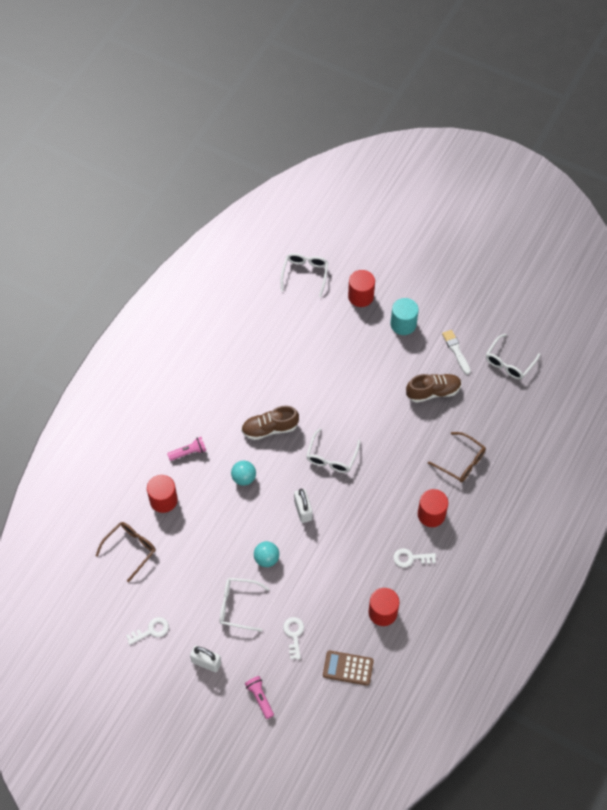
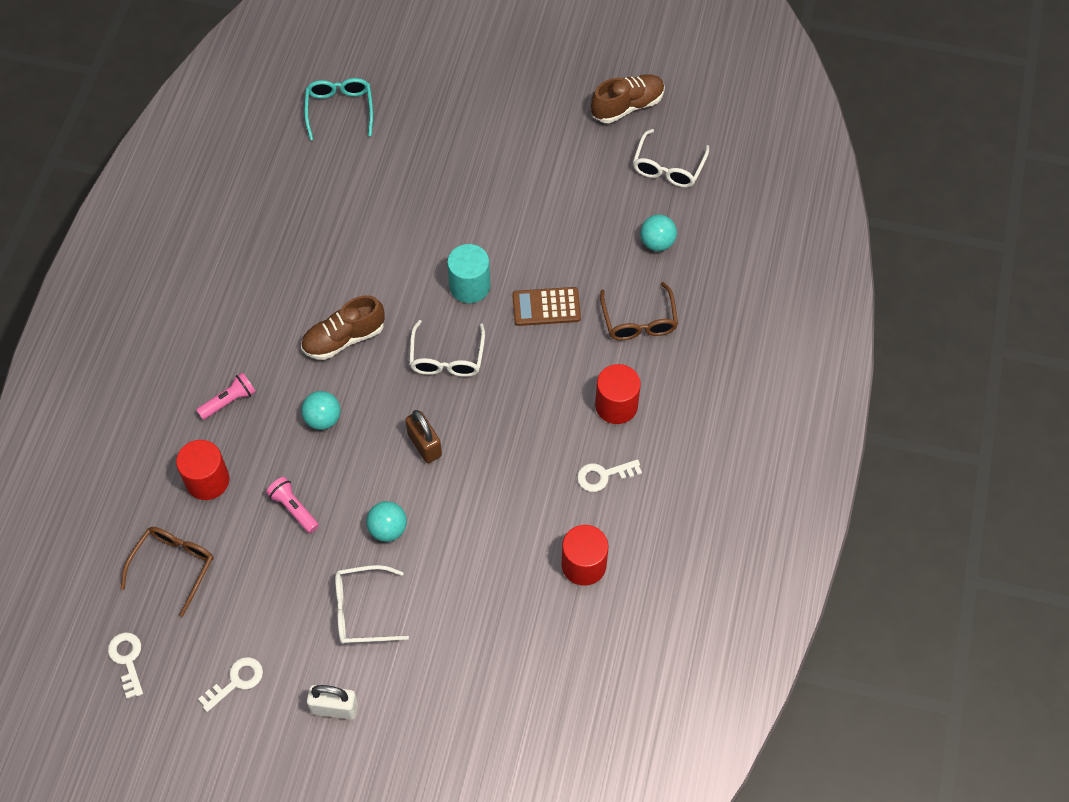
camera: 15 degrees left, 0 degrees up
(260, 698) = (431, 741): pink flashlight -> pink flashlight (293, 508)
(294, 634) = (459, 631): white key -> white key (127, 659)
(303, 510) = (424, 445): white padlock -> brown padlock
(305, 274) = (340, 110): white glasses -> turquoise glasses
(348, 668) = (554, 660): brown calculator -> brown calculator (546, 307)
(360, 296) = (429, 123): red cylinder -> none
(403, 324) = (502, 148): turquoise cylinder -> turquoise cylinder (469, 286)
(433, 392) = (571, 232): brown shoe -> brown shoe (627, 106)
(456, 350) = (588, 168): white brush -> none
(461, 462) = (639, 321): brown glasses -> brown glasses turned 60 degrees clockwise
(487, 412) = (657, 243): none -> turquoise ball

